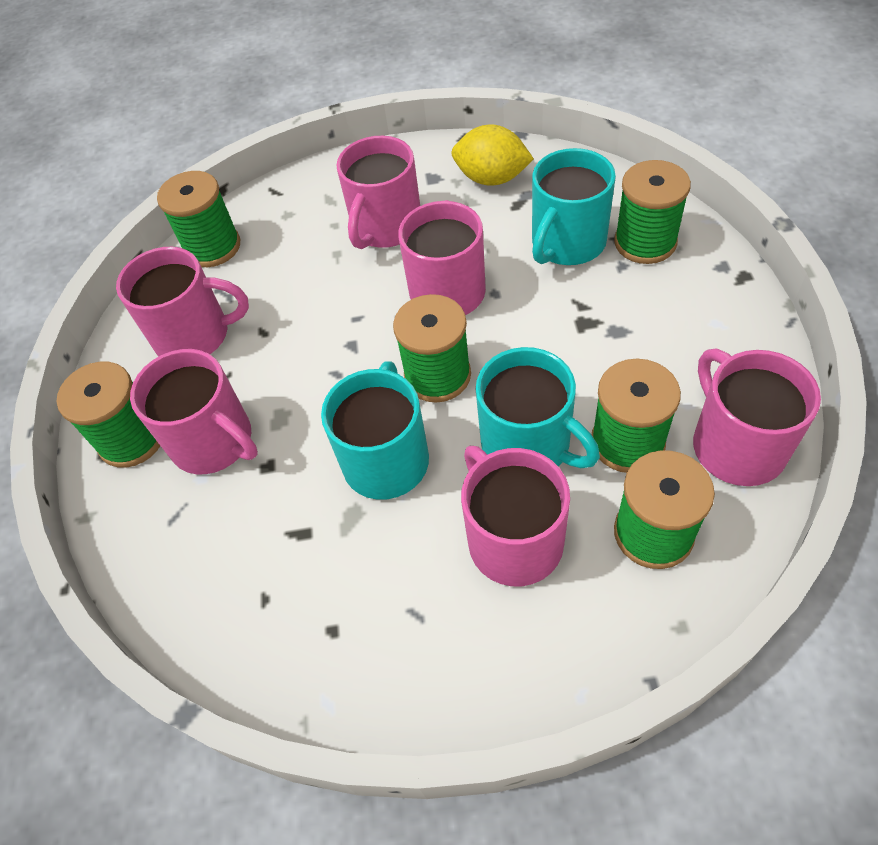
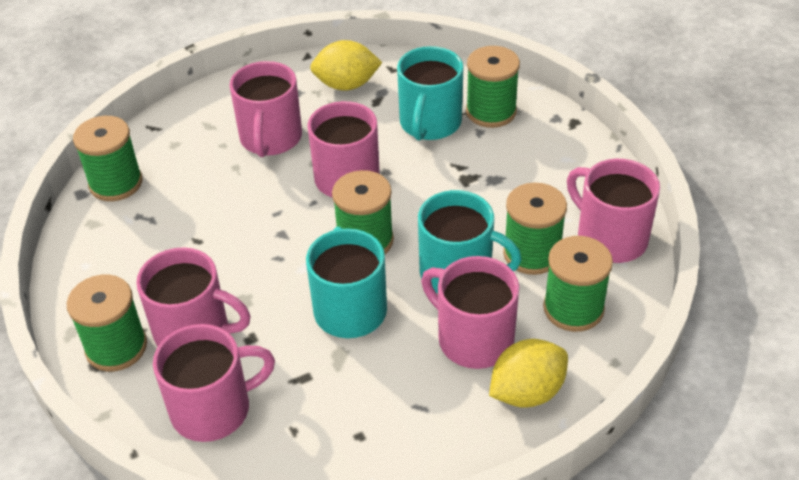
camera: 25 degrees left, 10 degrees down
(195, 335) = (135, 256): pink mug -> pink mug (213, 409)
(551, 635) = (527, 392): none -> yellow lemon

